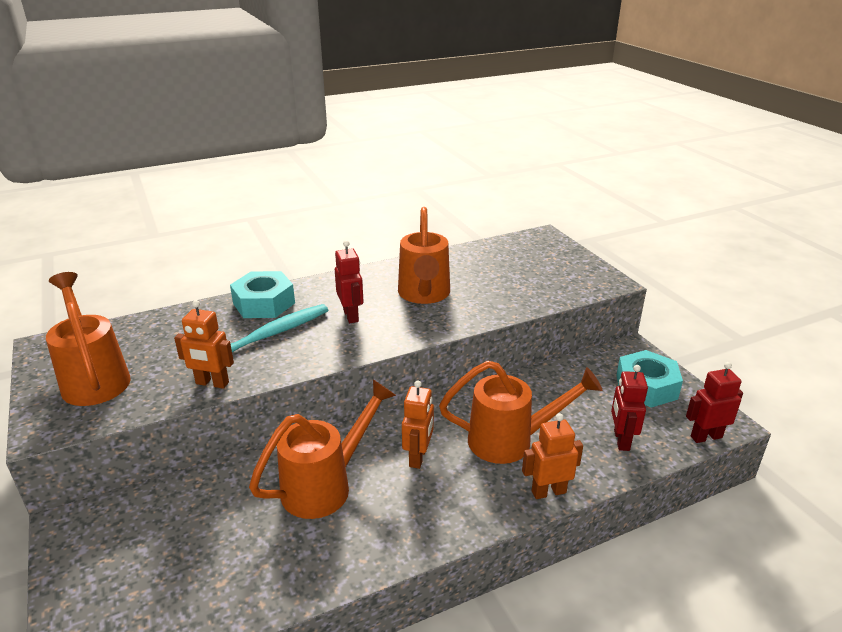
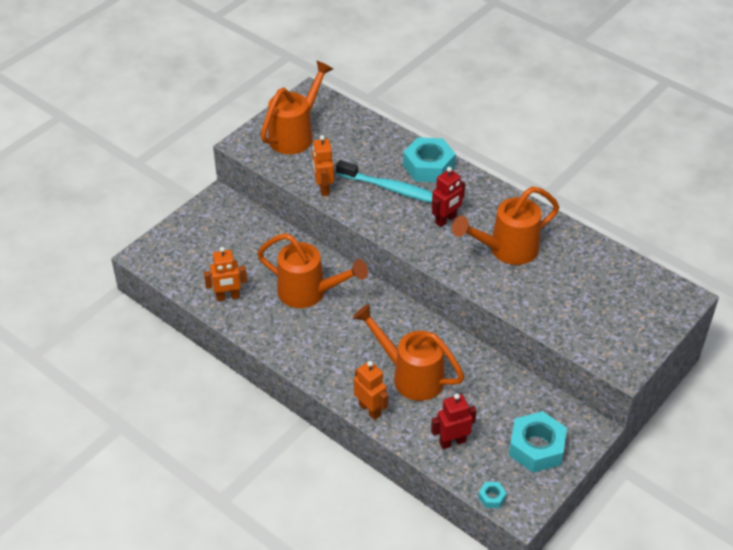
camera: 65 degrees right, 15 degrees up
(418, 457) = (362, 329): orange robot -> orange robot (228, 297)
(511, 441) = (410, 375): orange watering can -> orange watering can turned 150 degrees clockwise
(706, 437) = (491, 497): red robot -> turquoise nut

